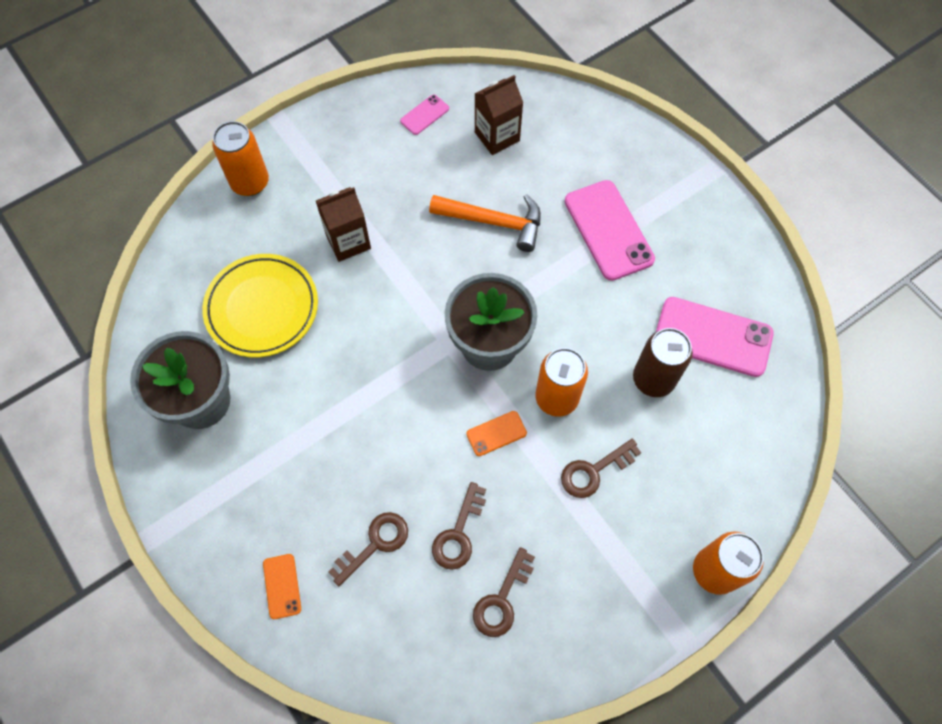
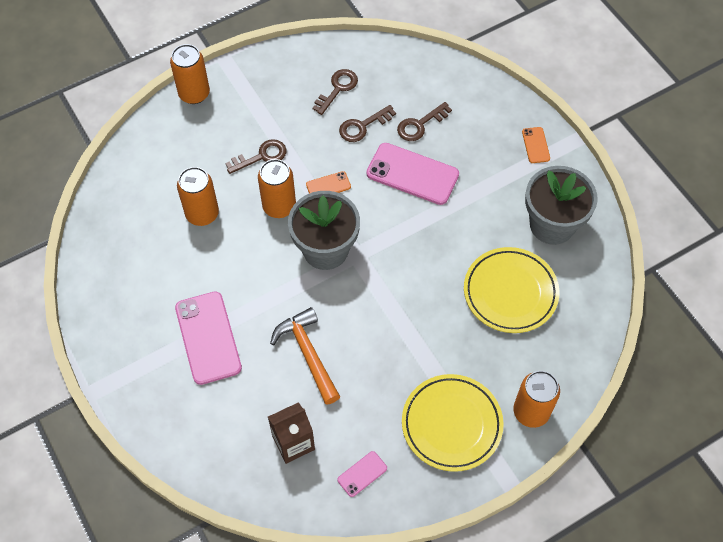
camera: 175 degrees left, 5 degrees down
(282, 586) = (482, 106): orange phone -> orange phone (535, 145)
(334, 164) = (451, 424): none -> yellow plate
(348, 241) = (438, 346): brown carton -> none
(458, 534) = (362, 126): brown key -> brown key turned 150 degrees counterclockwise
(494, 222) = (308, 353): orange hammer -> orange hammer turned 45 degrees clockwise
(653, 379) = (202, 214): brown can -> orange can
(712, 337) = (146, 241): pink phone -> pink phone (412, 174)

